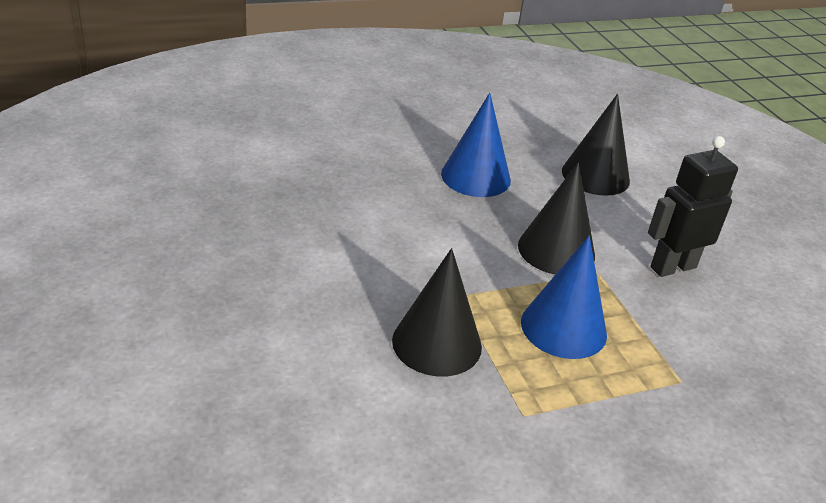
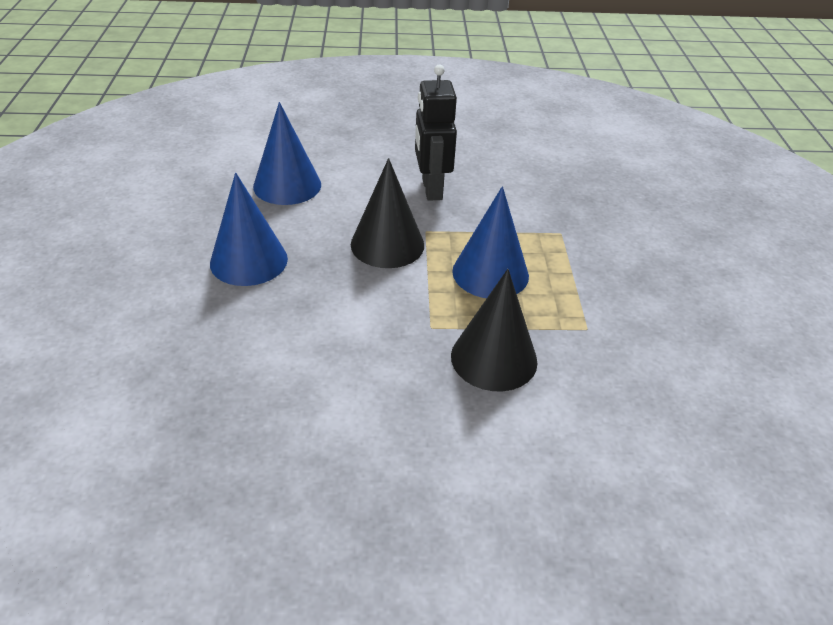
camera: 70 degrees left, 5 degrees up
(595, 176) = (287, 185): black cone -> blue cone

